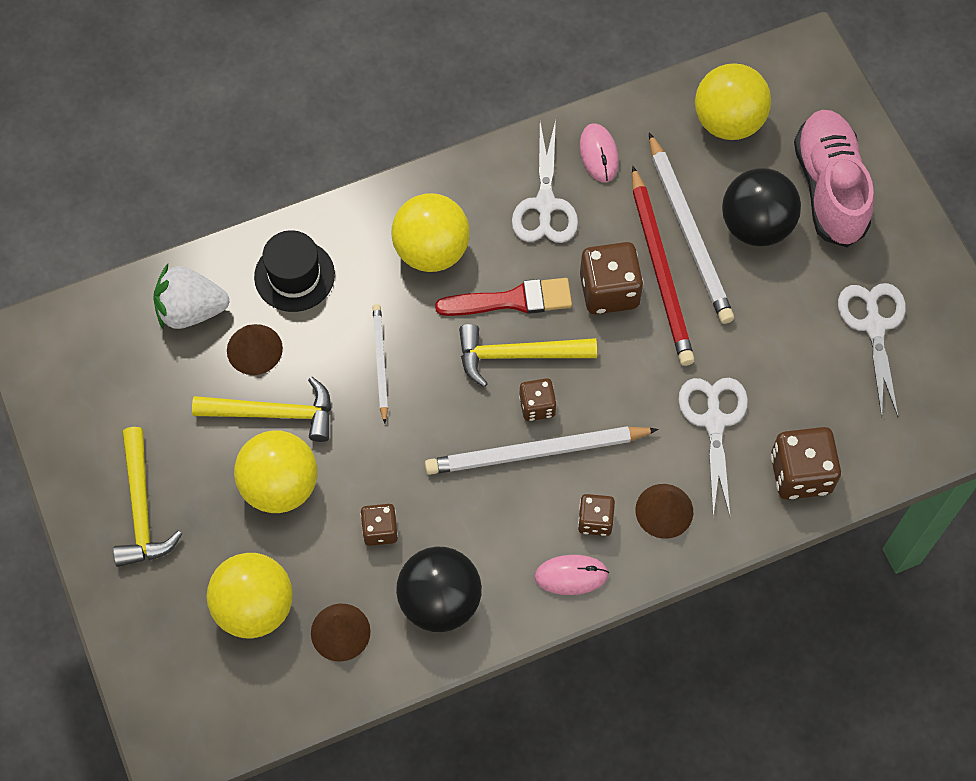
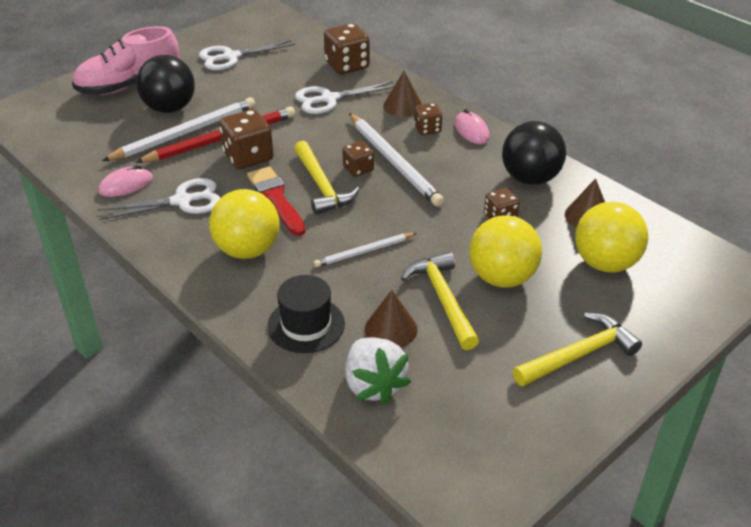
camera: 110 degrees left, 25 degrees down
(728, 121) = (81, 133): yellow ball -> none

